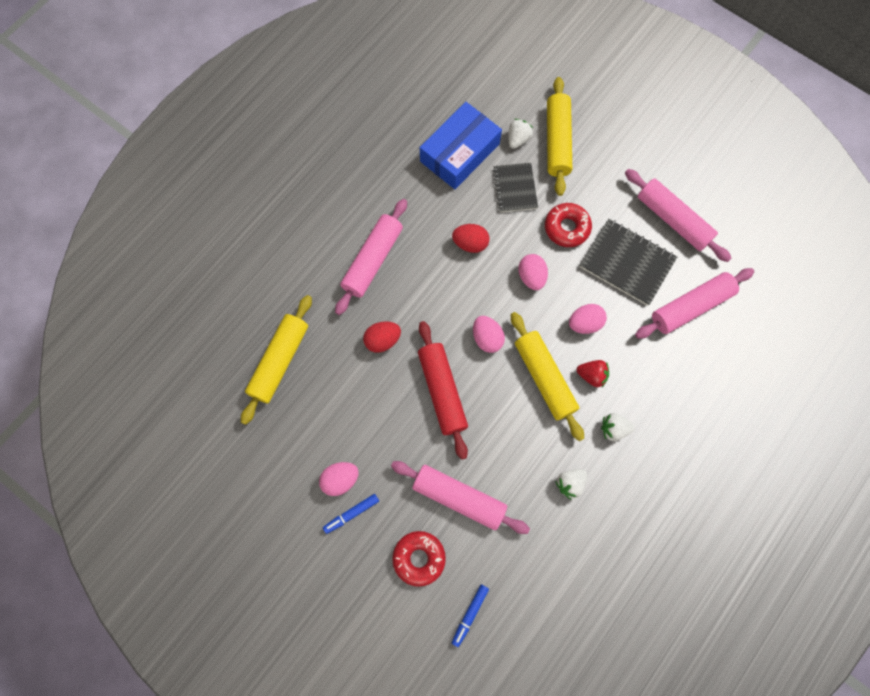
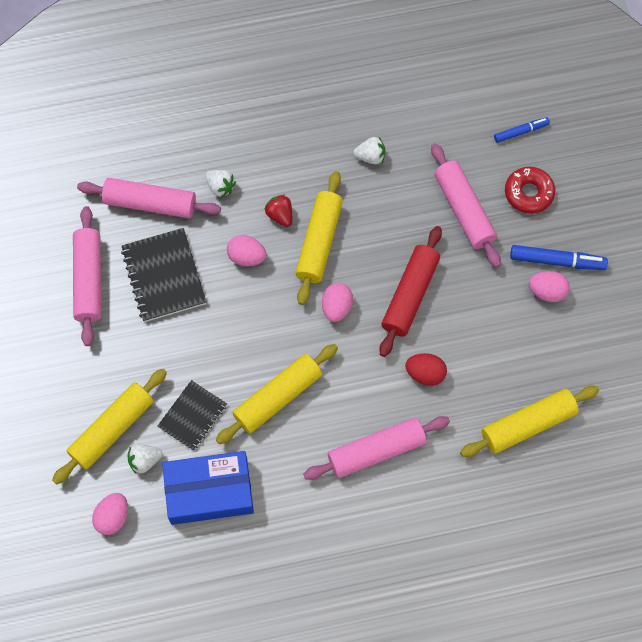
camera: 140 degrees left, 5 degrees down
(351, 514) = (557, 261): blue marker -> blue marker, size x1.59
(470, 243) = (278, 397): red egg -> yellow rolling pin
(531, 277) = (253, 327): pink egg -> pink egg (113, 517)
(567, 228) = (183, 344): red donut -> none
(613, 429) = (301, 167): white strawberry -> white strawberry (220, 187)

